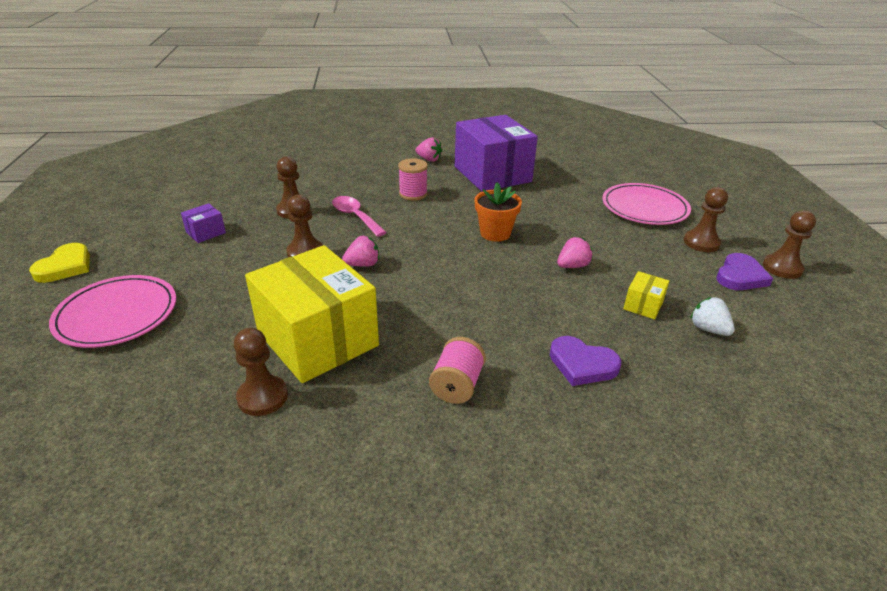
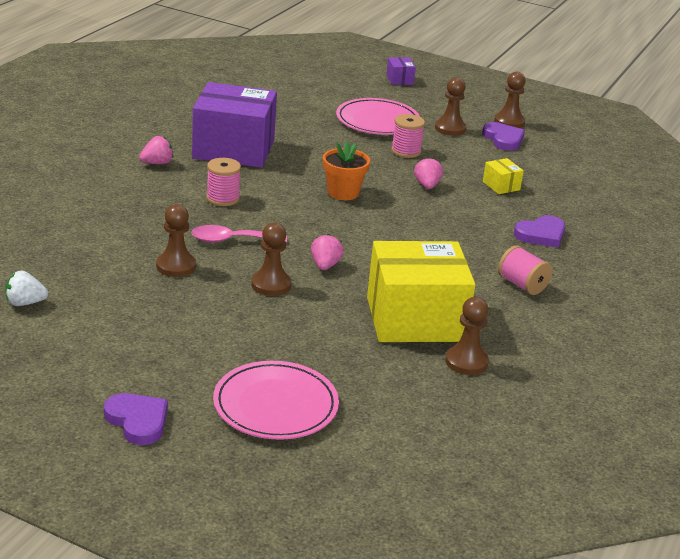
camera: 60 degrees left, 5 degrees down
(65, 266) = (138, 421): yellow heart -> purple heart
(206, 232) = (163, 325): purple box -> purple box (399, 80)
(616, 236) = (406, 151): none -> pink spool
(708, 329) = (546, 179): white strawberry -> white strawberry (25, 303)

